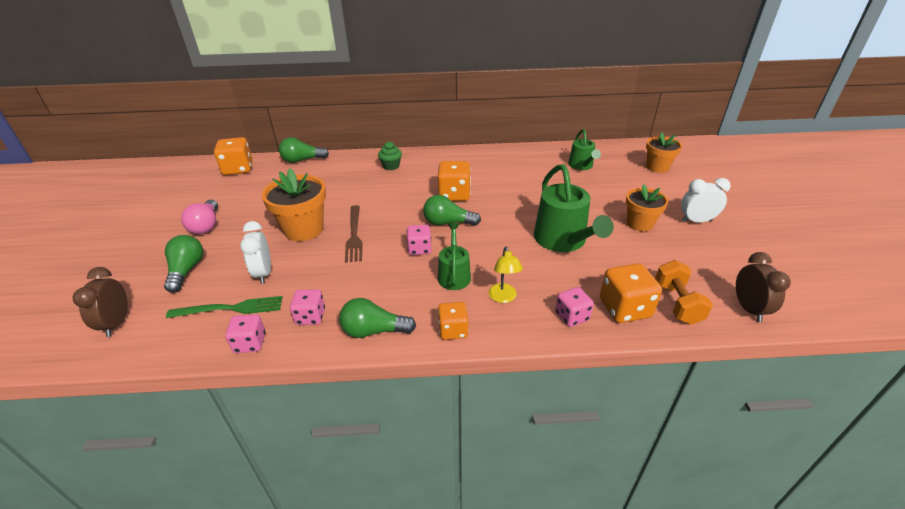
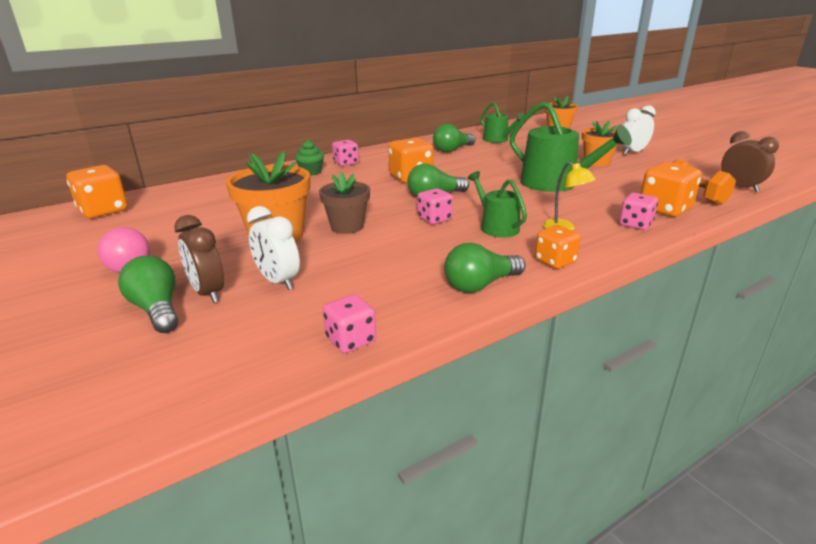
camera: 30 degrees left, 10 degrees down
(117, 323) = (110, 390): brown clock -> brown clock (208, 293)
(231, 308) = (278, 321): green fork -> none
(302, 160) = (190, 187): green light bulb -> green light bulb (452, 150)
(310, 316) = (393, 296): pink dice -> pink dice (346, 163)
(354, 235) = (347, 226): brown fork -> brown flower pot

